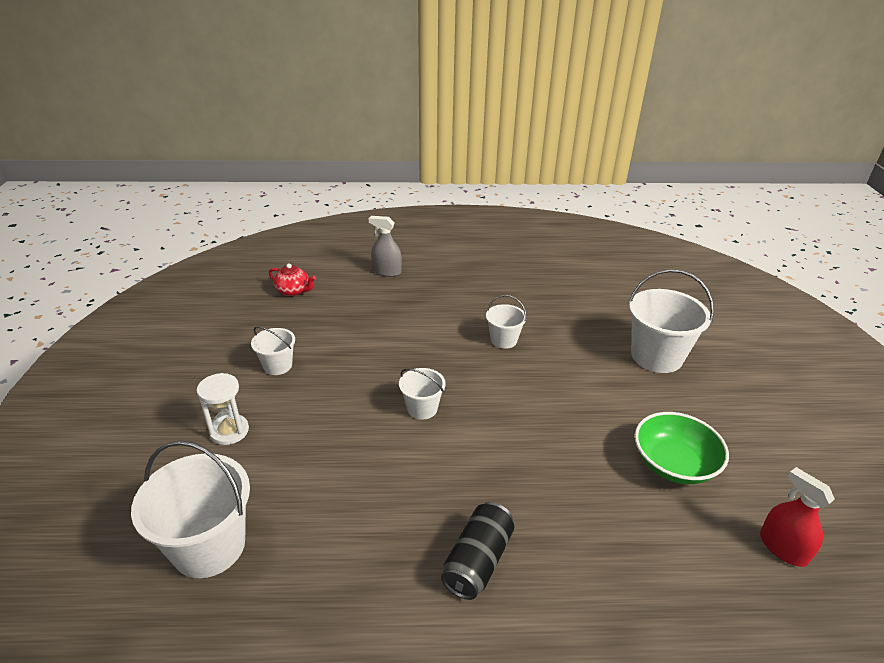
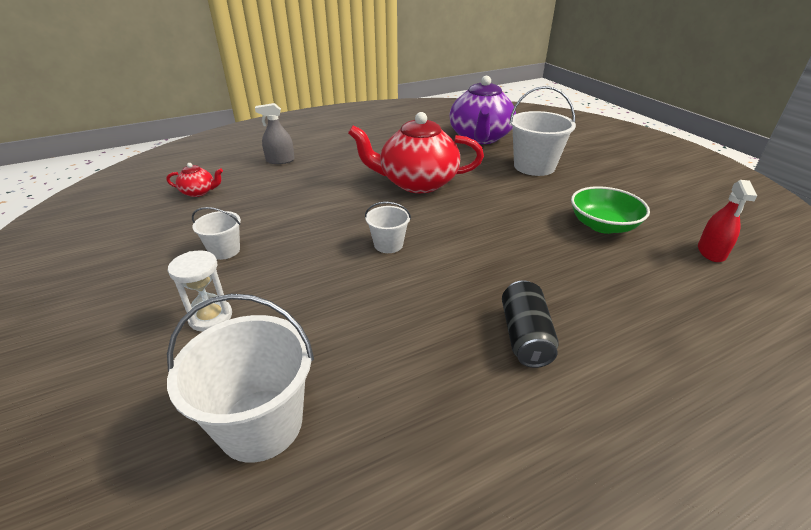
camera: 25 degrees left, 0 degrees up
(503, 340) = (417, 183): white bucket -> red teapot
(622, 296) = (480, 138): none -> purple teapot
(783, 548) = (711, 252): red spray bottle -> red spray bottle turned 105 degrees counterclockwise

